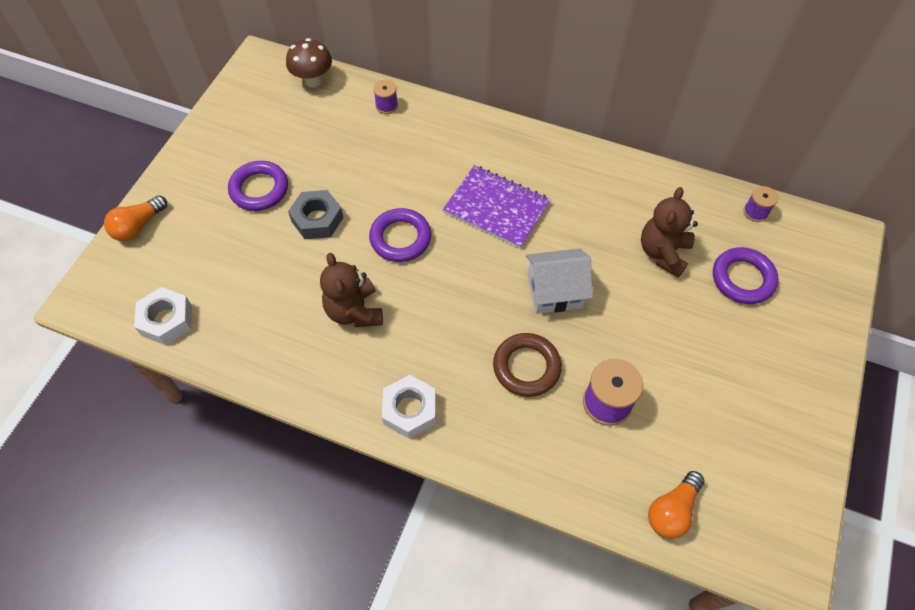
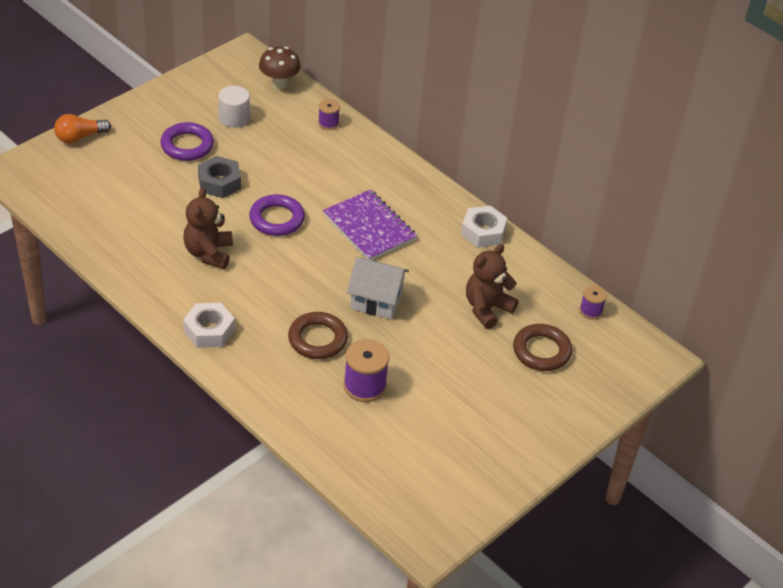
camera: 20 degrees right, 15 degrees down
(167, 320) = (65, 206): white nut -> white nut (483, 232)
(290, 137) = (234, 118): none -> white cylinder
(672, 510) = (365, 469): orange light bulb -> none
(742, 279) = (541, 351): purple ring -> brown ring

